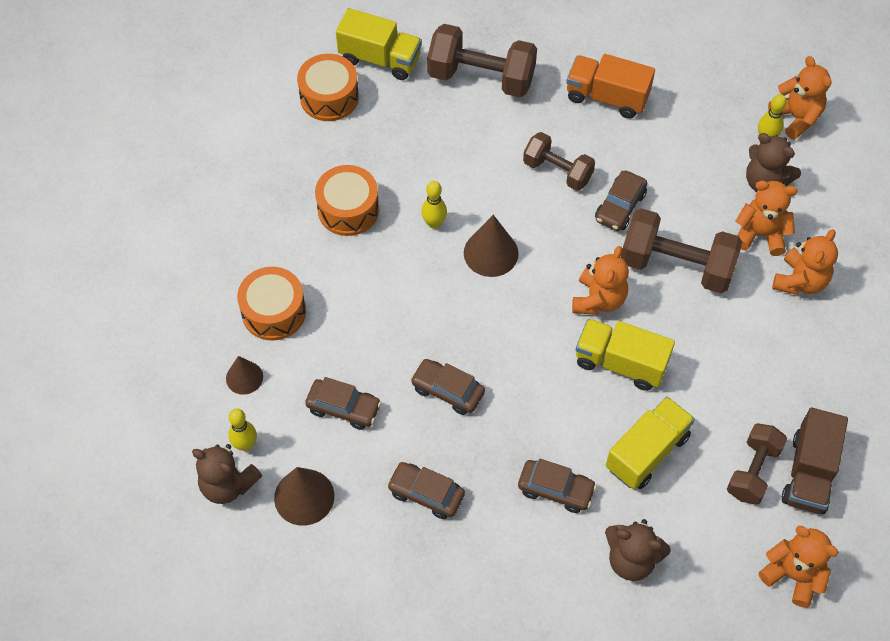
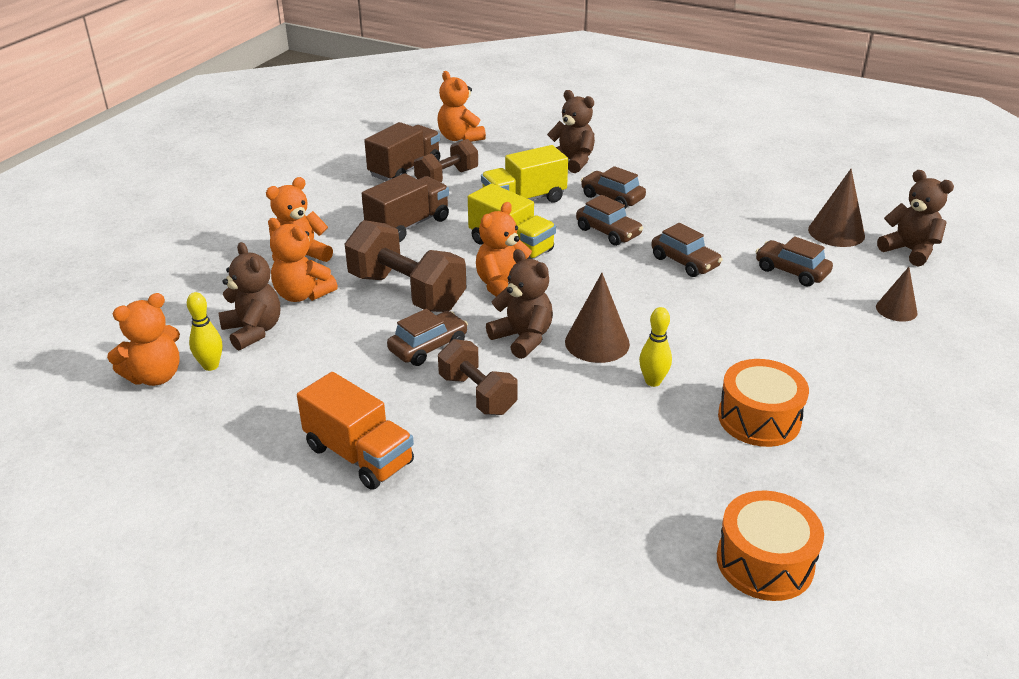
camera: 160 degrees left, 25 degrees down
(245, 445) = (893, 269): yellow bowling pin -> none
(274, 312) = (863, 349): orange drum -> none
(380, 59) = (667, 600): yellow truck -> none
(426, 494) = (724, 215): brown car -> brown car (608, 232)
(481, 77) = (518, 527): brown dumbbell -> none
(551, 239) = (522, 338): none -> brown teddy bear
(737, 365) = (408, 225): none -> brown truck
(796, 117) = (155, 376): orange teddy bear -> orange teddy bear turned 120 degrees counterclockwise

